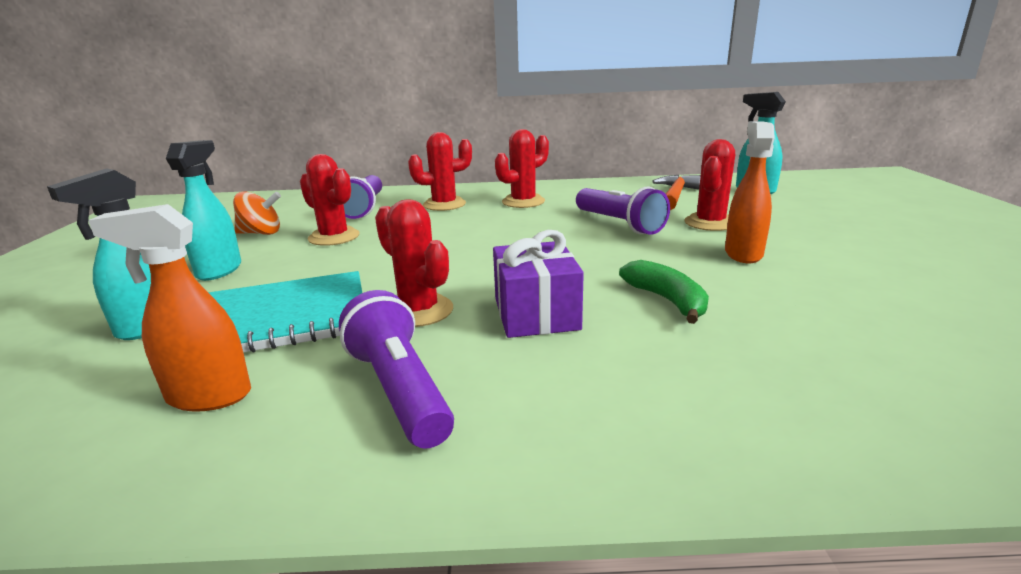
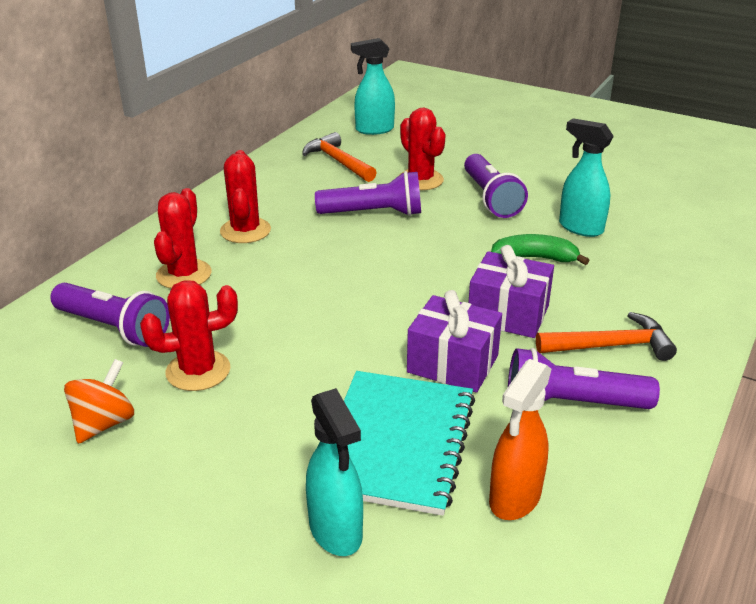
camera: 60 degrees left, 10 degrees up
(220, 270) = (211, 470): turquoise spray bottle -> turquoise spray bottle (580, 227)
(419, 311) = (452, 364): red cactus -> purple gift
(547, 389) = (611, 346): none -> orange hammer
(743, 254) = (491, 198): orange spray bottle -> purple flashlight

